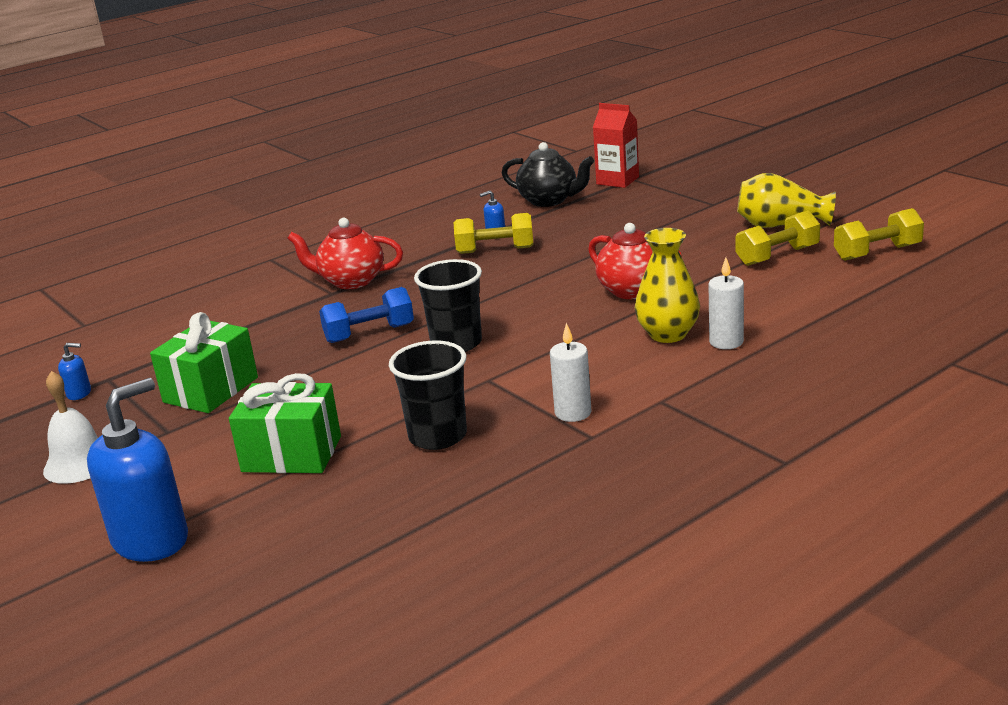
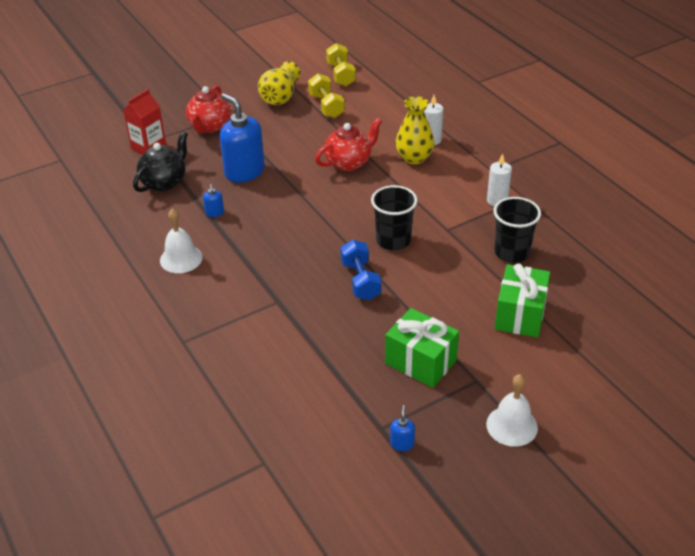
camera: 85 degrees left, 15 degrees up
(151, 540) = (610, 373): blue soap dispenser -> blue soap dispenser (244, 172)
(351, 281) = (261, 290): red teapot -> red teapot (209, 126)
(407, 233) = (181, 258): none -> white bell
(495, 250) = (246, 215): yellow dumbbell -> none

